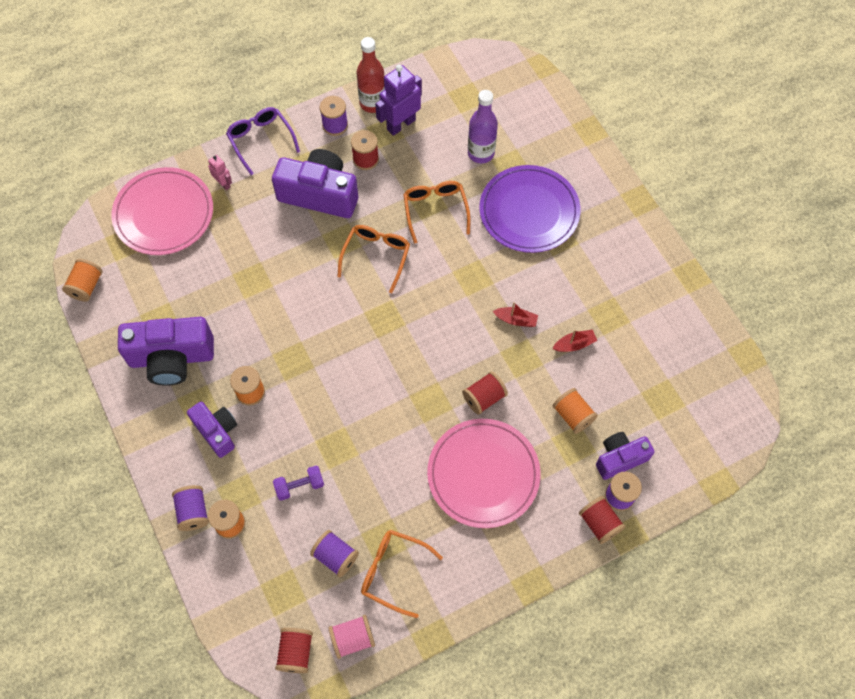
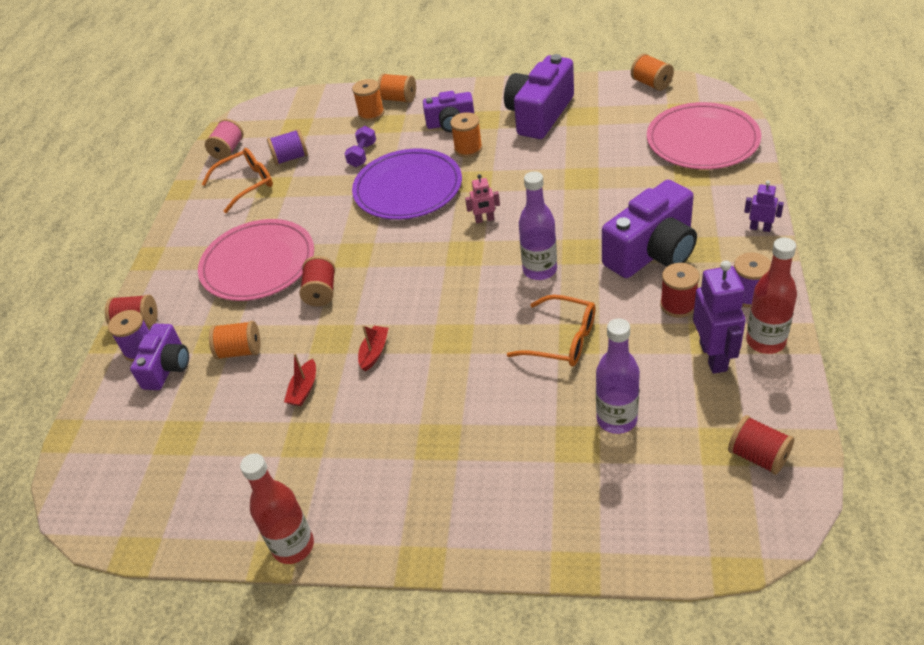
camera: 130 degrees right, 20 degrees down
(193, 512) = (398, 99): purple spool -> orange spool
(223, 183) = (715, 187): pink robot -> pink robot (484, 220)
(261, 140) = (760, 228): purple glasses -> purple robot
(296, 652) = (251, 122): red spool -> red spool (758, 456)
(376, 256) = (540, 270): orange glasses -> purple bottle
(516, 320) = (374, 352): red boat -> red boat turned 150 degrees clockwise
(529, 211) = (495, 429): purple plate -> purple plate (408, 188)
(676, 270) = (293, 546): none -> red bottle

